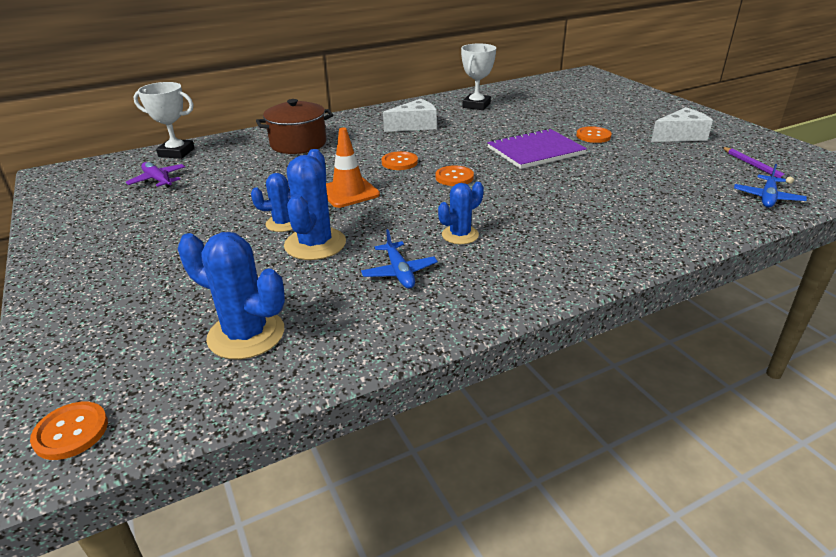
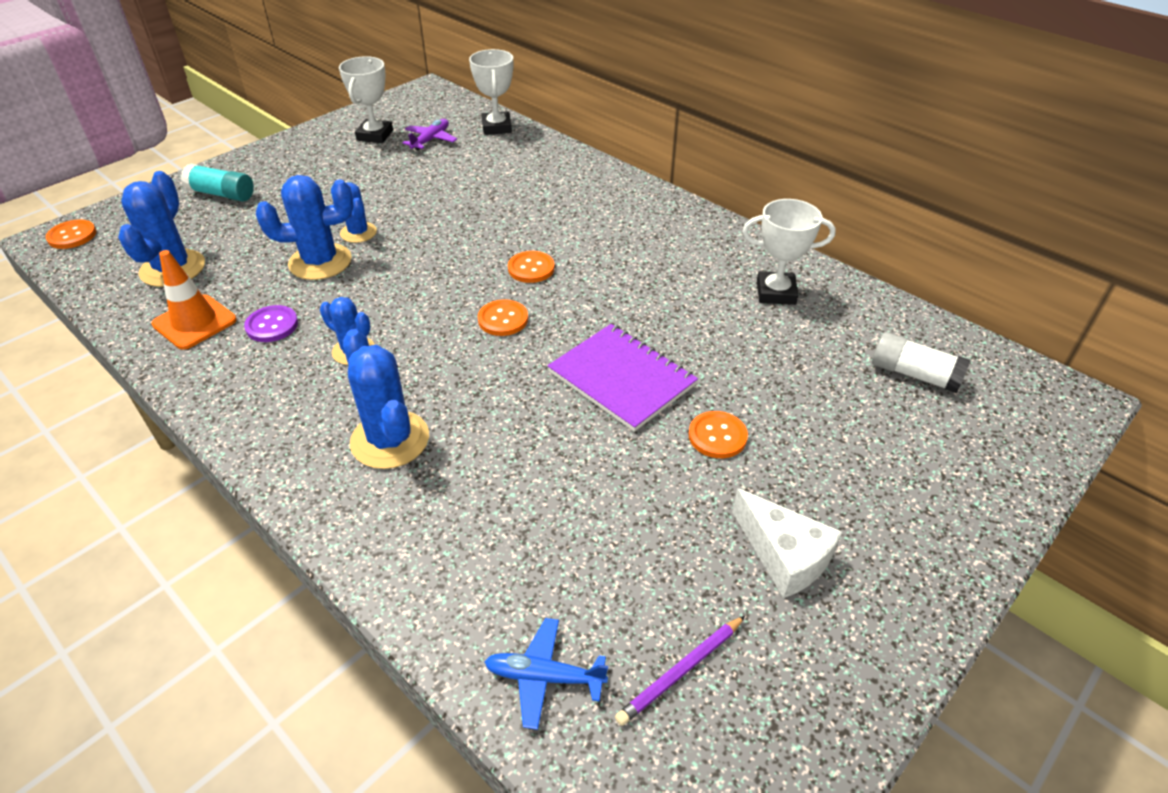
camera: 70 degrees right, 10 degrees up
(108, 205) = (375, 135): none -> white trophy
(112, 300) = (222, 194): none -> turquoise glue stick
(298, 144) = (553, 187): brown pot -> none
(348, 192) = (437, 253): orange traffic cone -> orange traffic cone (194, 322)
(399, 272) = (272, 325): blue plane -> purple button
(415, 125) = (658, 254): white cheese -> none
(559, 92) = (914, 374): none -> white glue stick
(571, 227) = (390, 440): none -> blue cactus

